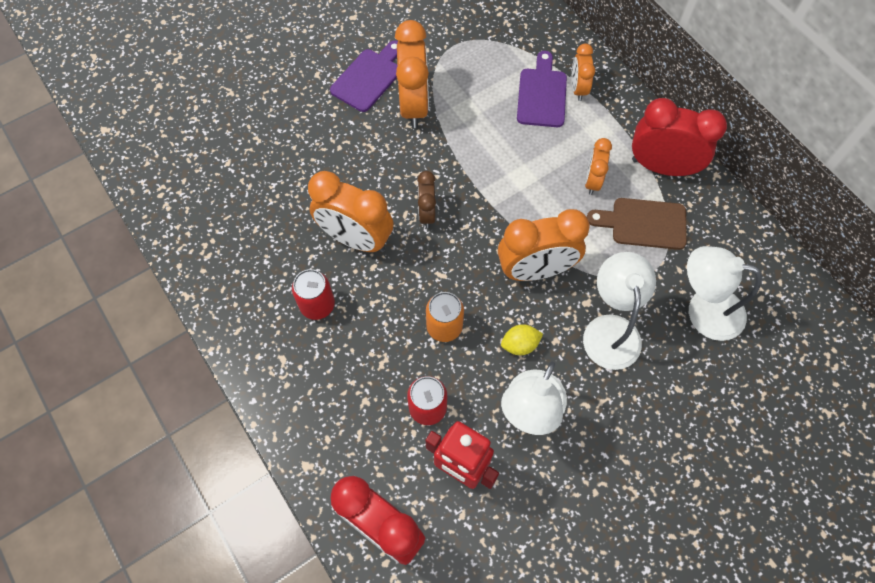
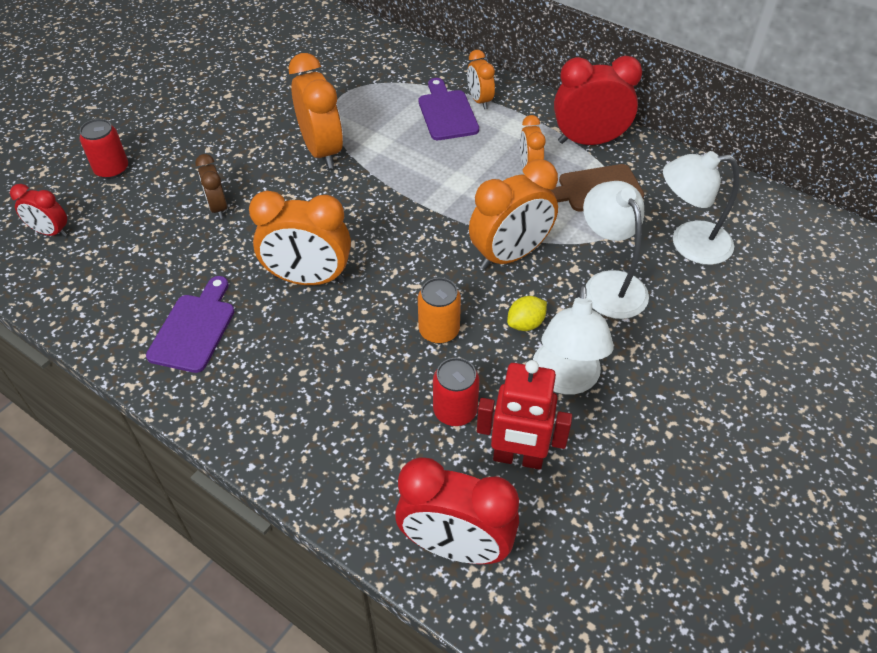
camera: 20 degrees left, 15 degrees down
(166, 125) = (51, 232): none -> red clock
(317, 305) = (290, 350): red can -> red can (112, 169)
(368, 77) = (264, 139): purple cutting board -> purple cutting board (194, 328)
(427, 213) = (375, 237): brown clock -> brown clock (218, 207)

